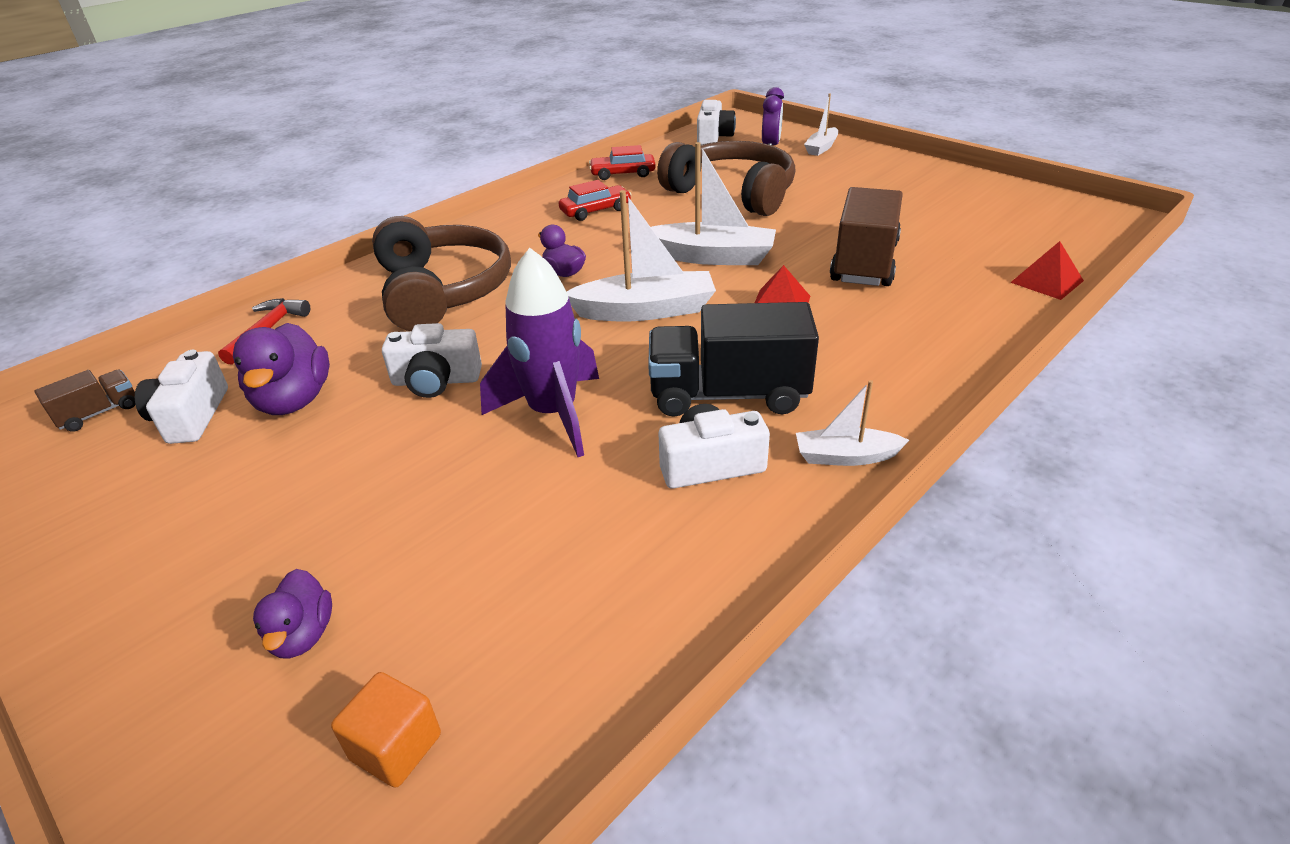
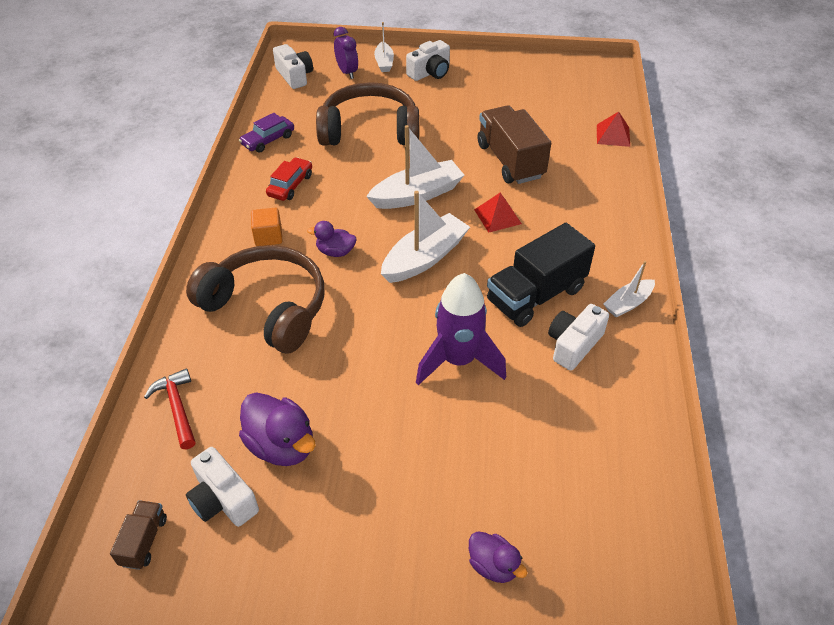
camera: 40 degrees left, 10 degrees up
(396, 747) = (604, 577): orange cube -> orange cube (268, 237)
(436, 381) = (358, 378): white camera -> white camera (430, 72)
(623, 174) = (268, 140): red car -> purple car

